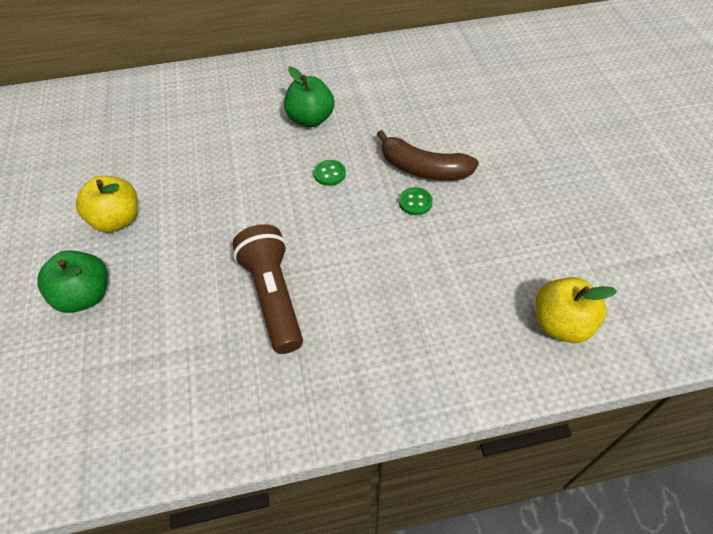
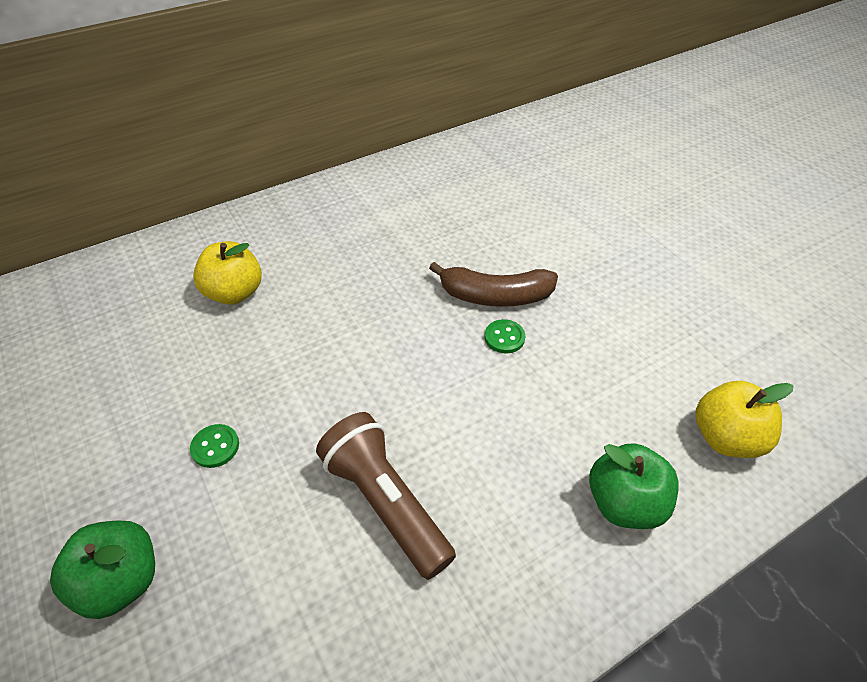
camera: 20 degrees left, 5 degrees down
(117, 220) = (131, 457): yellow apple -> yellow apple (235, 293)
(310, 119) = (339, 267): green apple -> green apple (624, 503)
(329, 174) = (390, 327): green button -> green button (215, 447)

